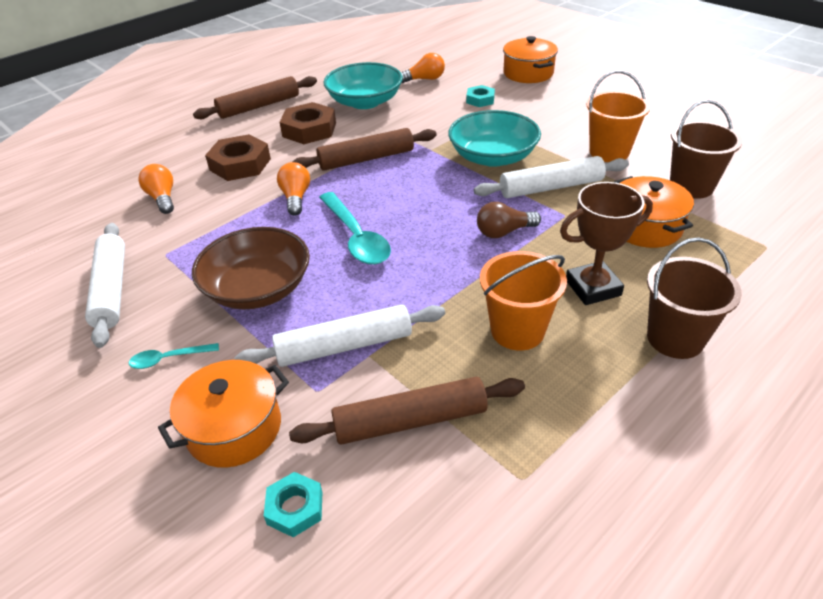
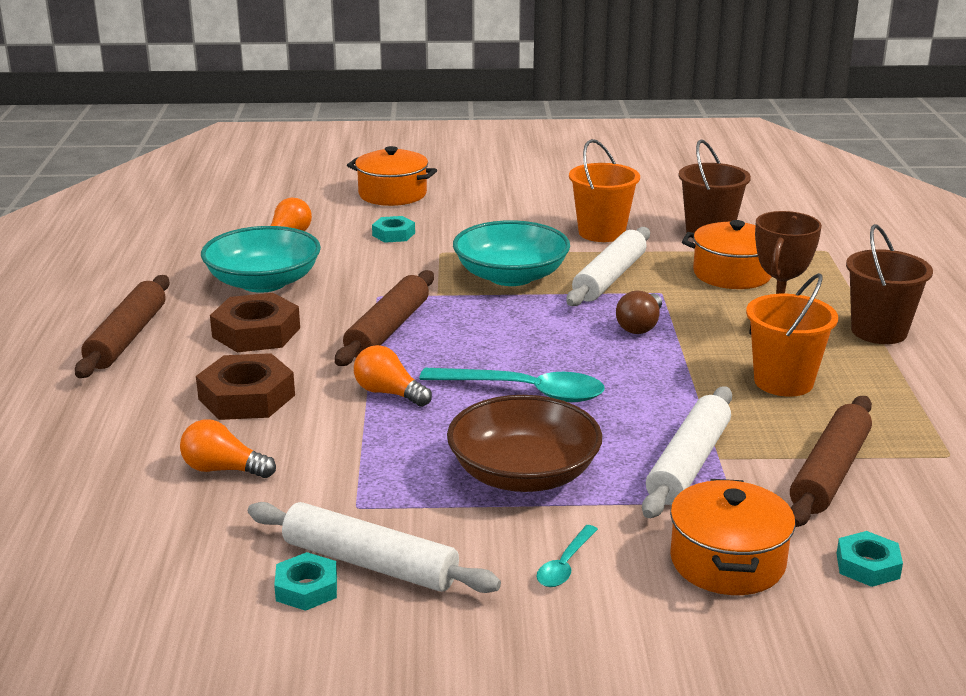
camera: 50 degrees left, 15 degrees down
(71, 284) = (306, 588): none -> turquoise nut

